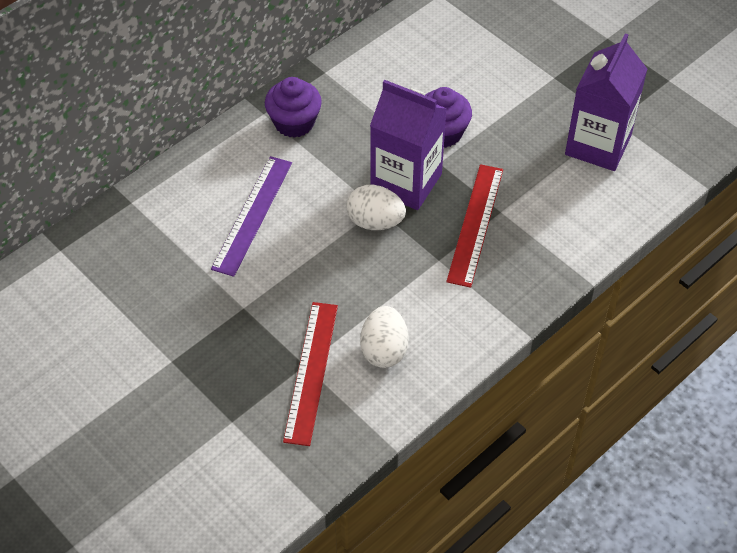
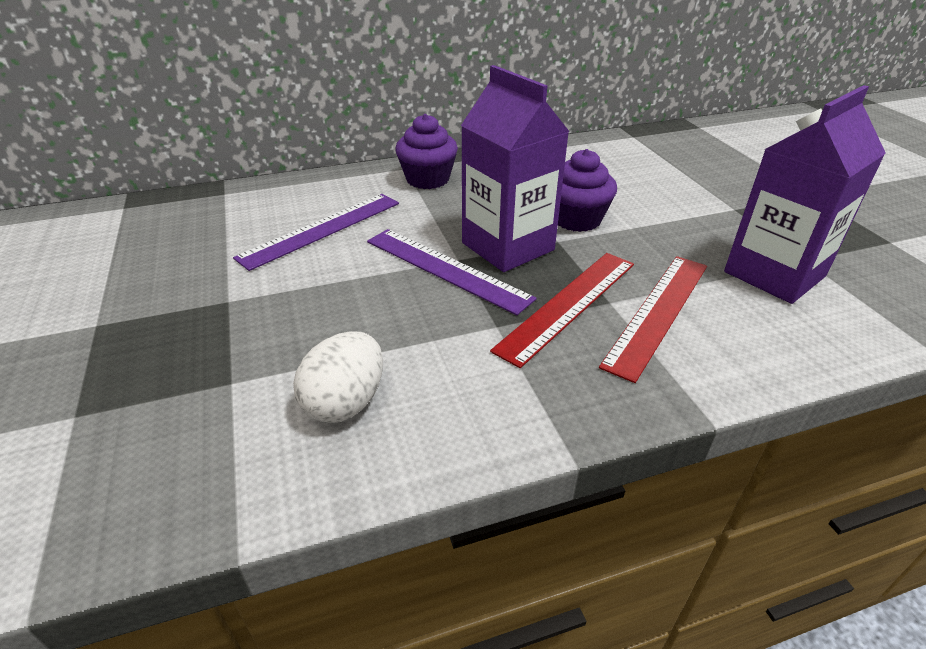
camera: 25 degrees right, 15 degrees down
(311, 372) = (230, 394): red ruler -> red ruler (658, 312)
(375, 222) = (446, 269): white egg -> purple ruler

